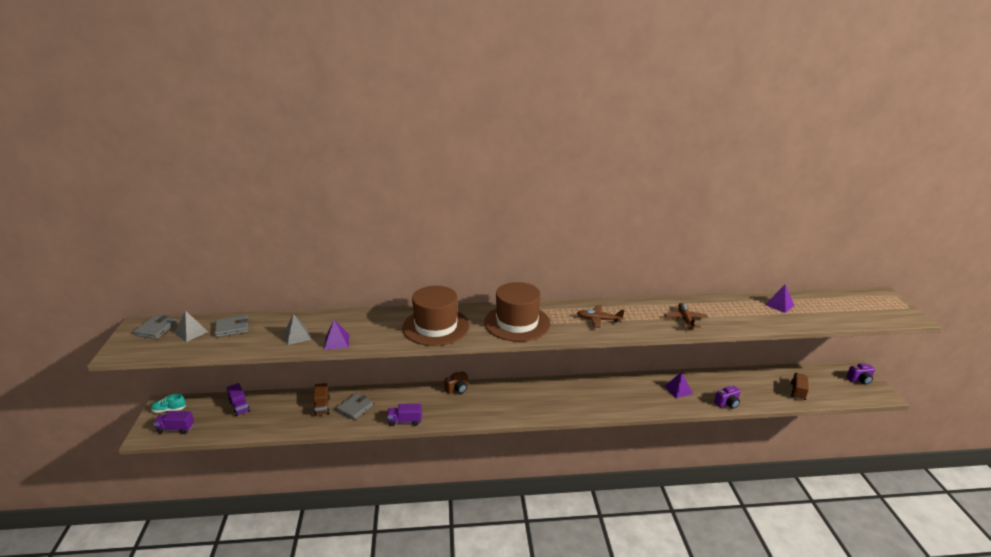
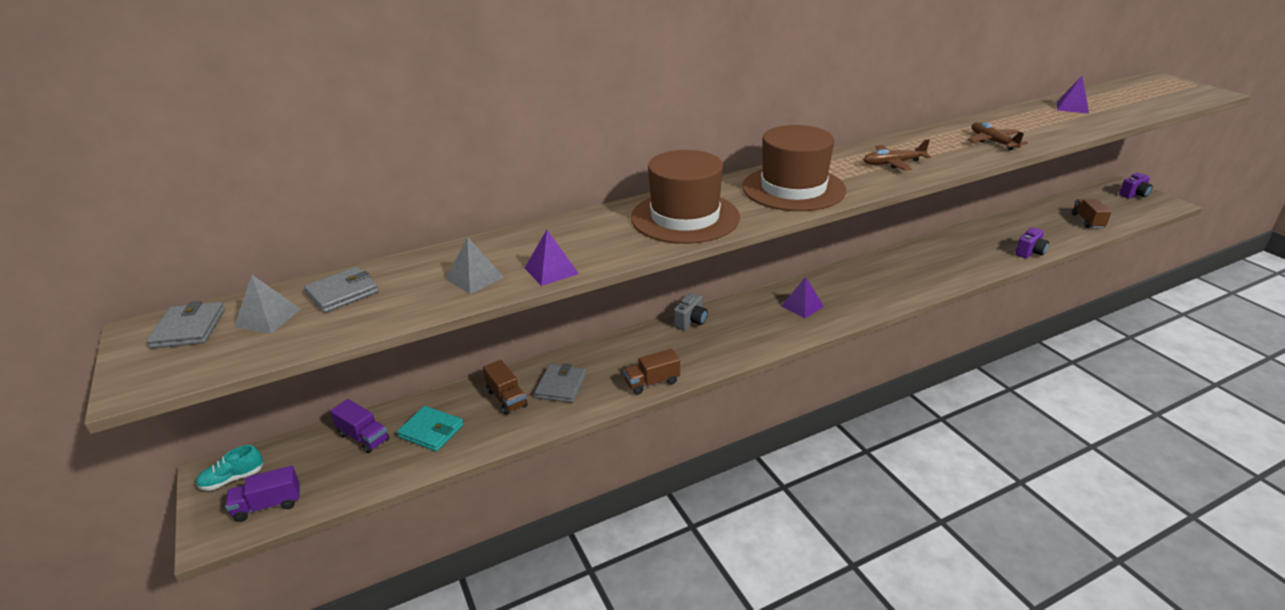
camera: 20 degrees left, 5 degrees up
(273, 413) = (431, 431): none -> turquoise wallet
(405, 421) = (652, 382): purple truck -> brown truck
(457, 389) = (691, 321): brown camera -> grey camera
(678, 390) = (963, 251): purple pyramid -> purple pyramid (802, 306)

